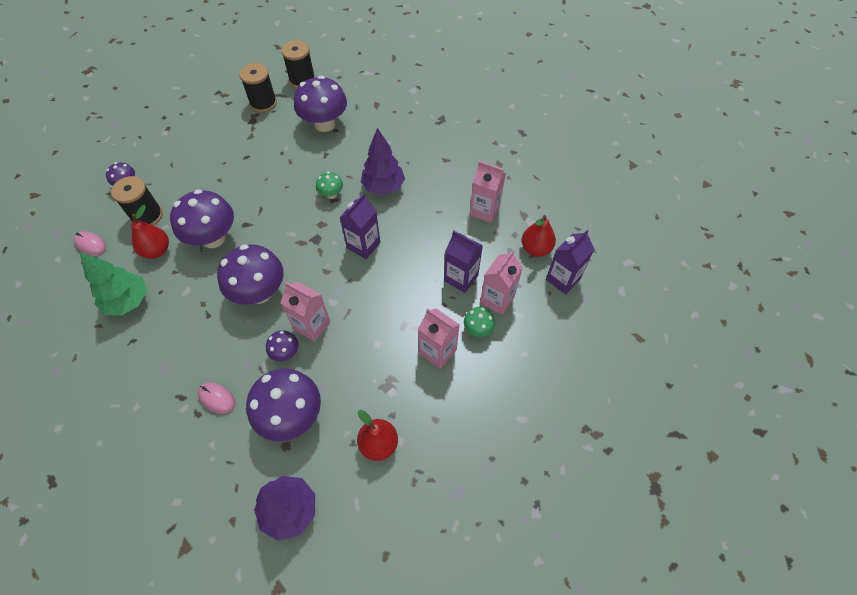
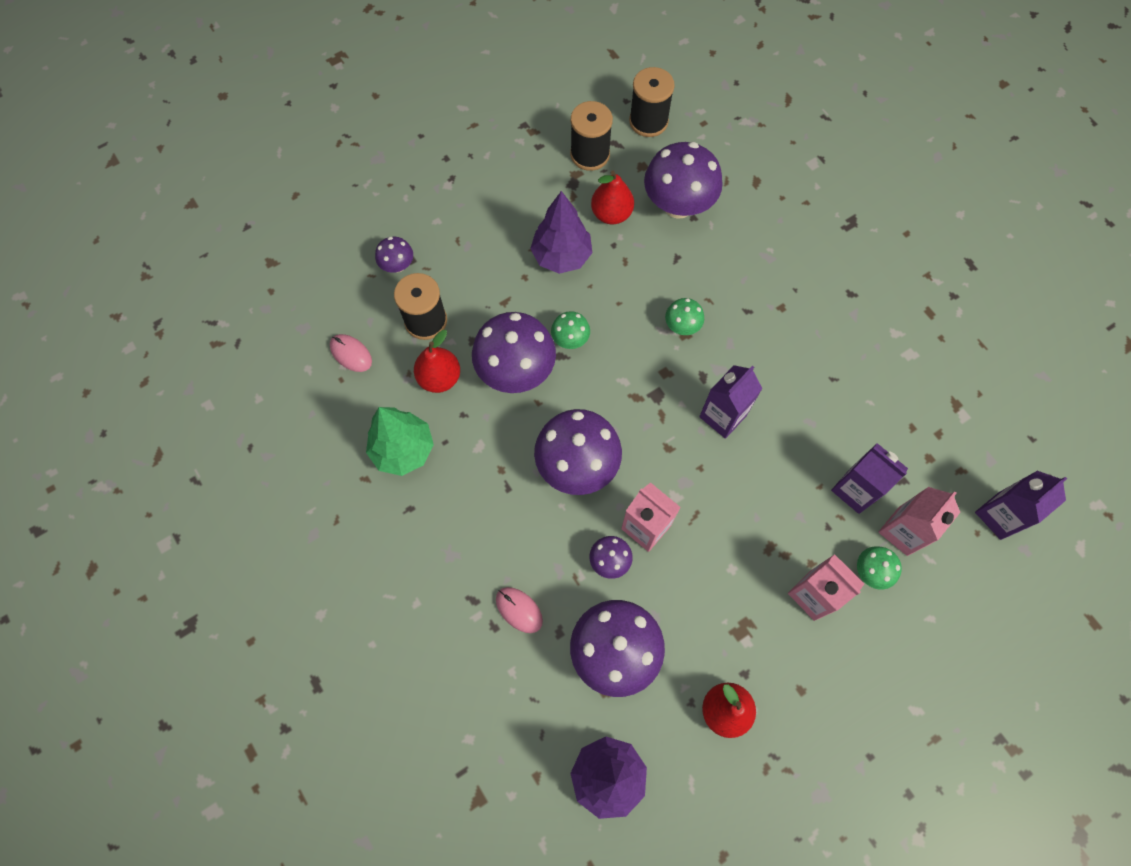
camera: 10 degrees right, 10 degrees up
(252, 213) = (570, 339): none -> green mushroom
(383, 187) = (757, 326): purple tree -> purple tree (561, 256)
(484, 211) = (900, 388): pink carton -> none
(536, 248) = (967, 461): red pear -> red pear (611, 214)

